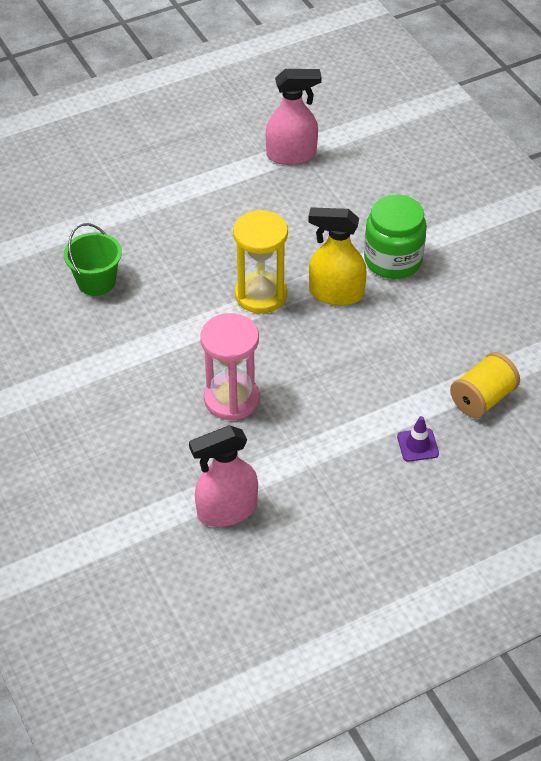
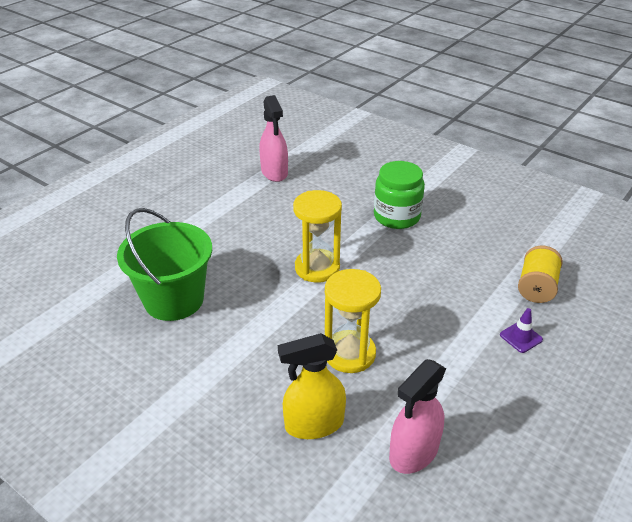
camera: 25 degrees left, 10 degrees down
(96, 282) = (174, 300): green bucket -> green bucket, size x1.70
(231, 399) = (349, 354): pink hourglass -> yellow hourglass
(291, 155) = (274, 172): pink spray bottle -> pink spray bottle turned 105 degrees clockwise
(336, 293) = (373, 250): yellow spray bottle -> yellow spray bottle (314, 424)

